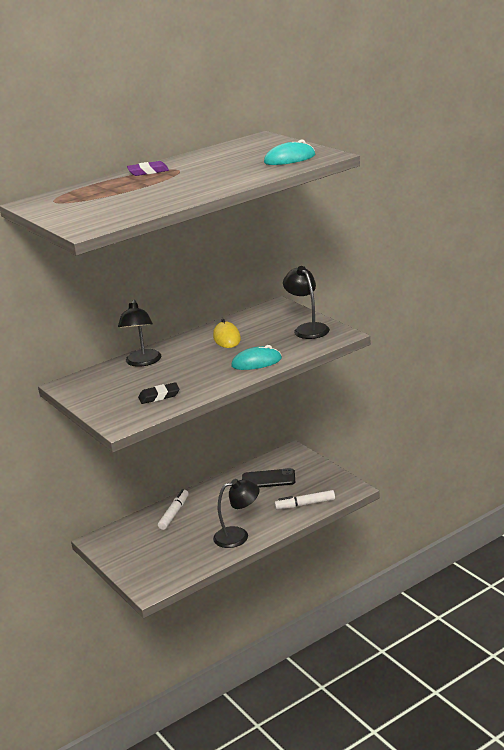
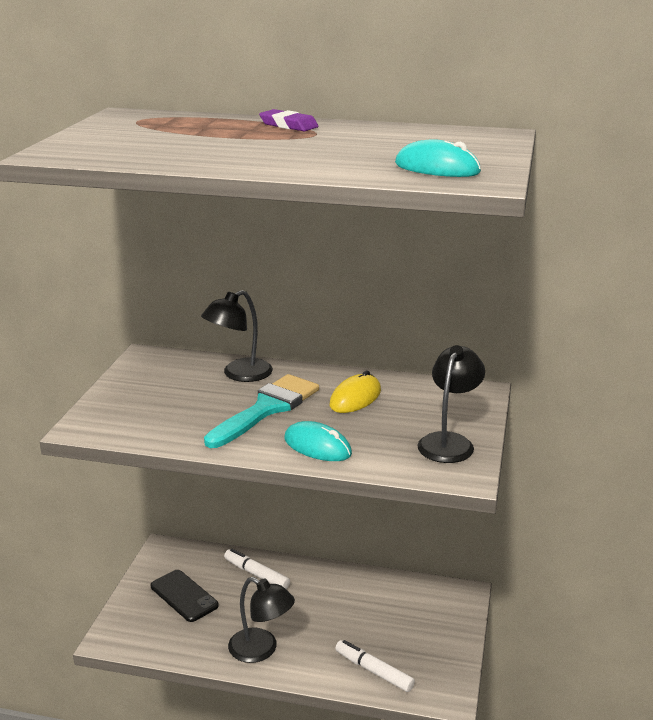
camera: 45 degrees right, 0 degrees up
(159, 396) = (169, 421): black eraser -> none
(174, 513) = (256, 574): white marker -> white marker turned 120 degrees counterclockwise
(195, 365) = (267, 409): none -> turquoise brush
(268, 479) = (390, 609): black phone -> black phone (184, 596)

